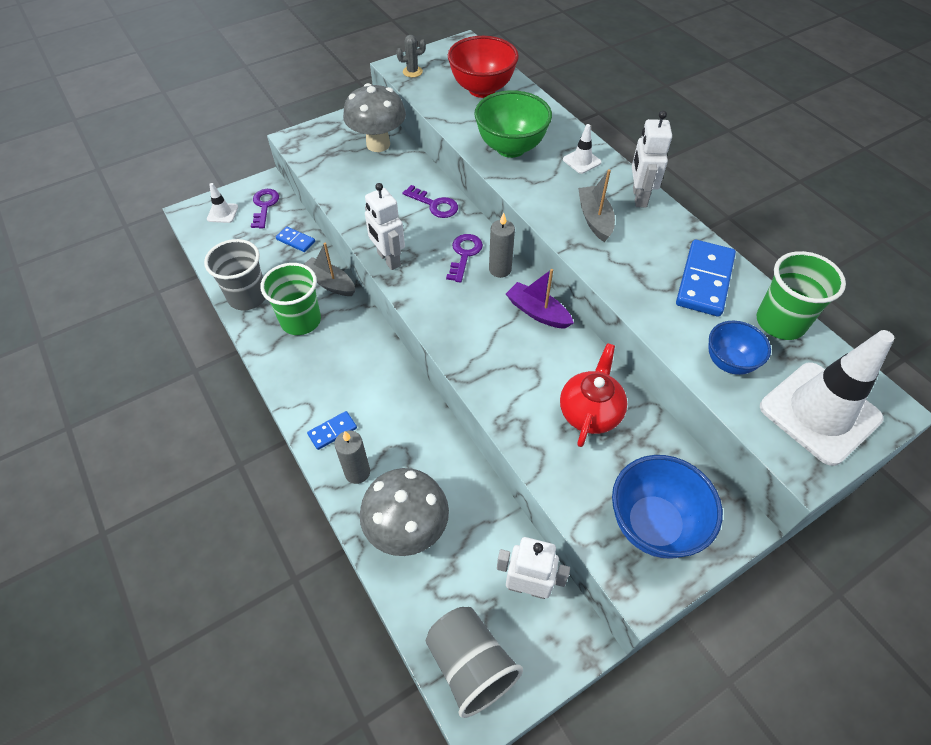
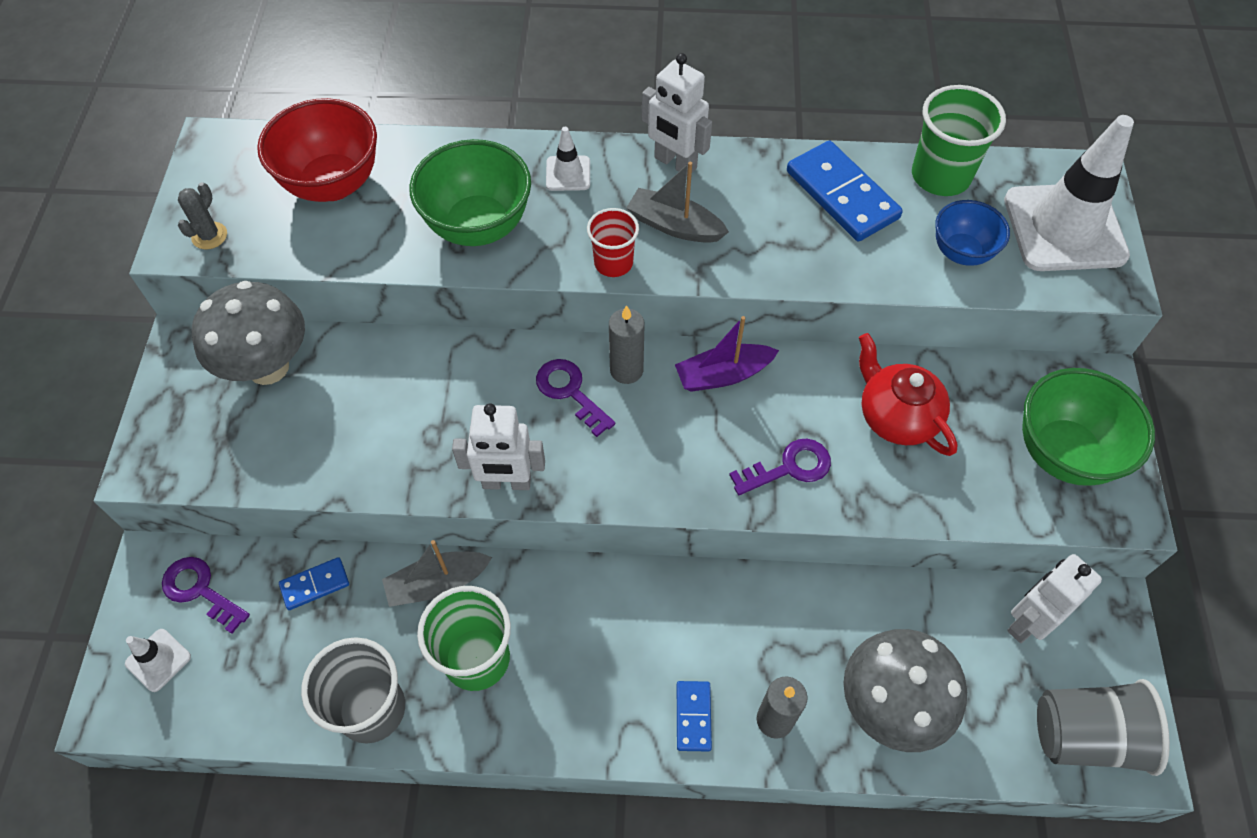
camera: 55 degrees left, 5 degrees up
(434, 205) = (452, 371): purple key -> purple key (788, 468)
(542, 208) = (613, 263): none -> red cup
(653, 525) = (1063, 453): blue bowl -> green bowl

